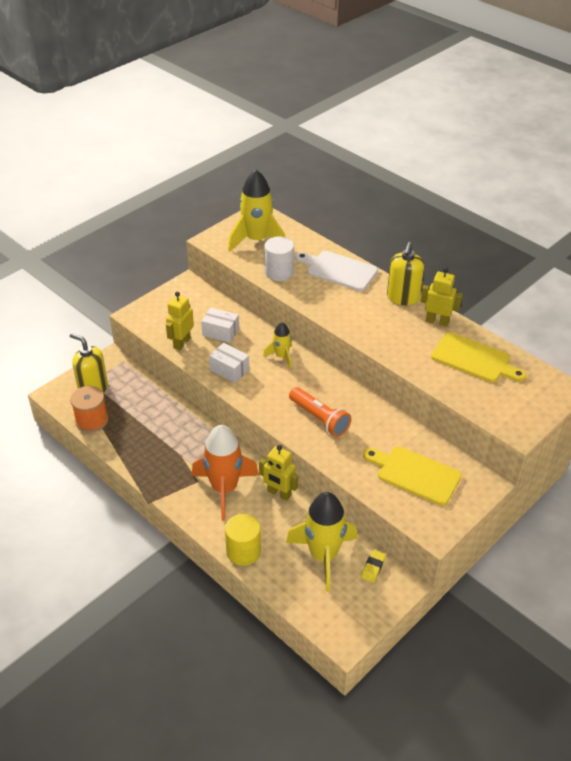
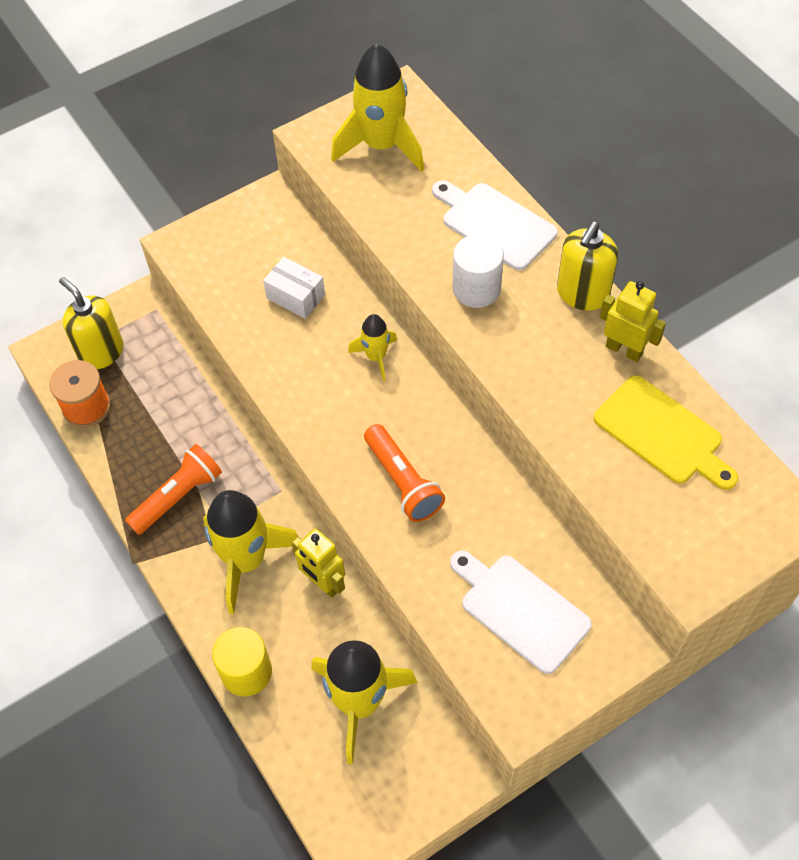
camera: 15 degrees right, 15 degrees up
(168, 461) = (178, 496): none -> orange flashlight
(181, 343) = (232, 307): yellow robot -> none
(224, 489) = (246, 560): orange rocket -> yellow rocket
(229, 370) = (291, 369): white box -> none
(279, 272) = (399, 214): white cylinder -> white cylinder (476, 289)
(373, 567) = (427, 737): yellow eraser -> none
(415, 474) = (520, 610): yellow cutting board -> white cutting board

